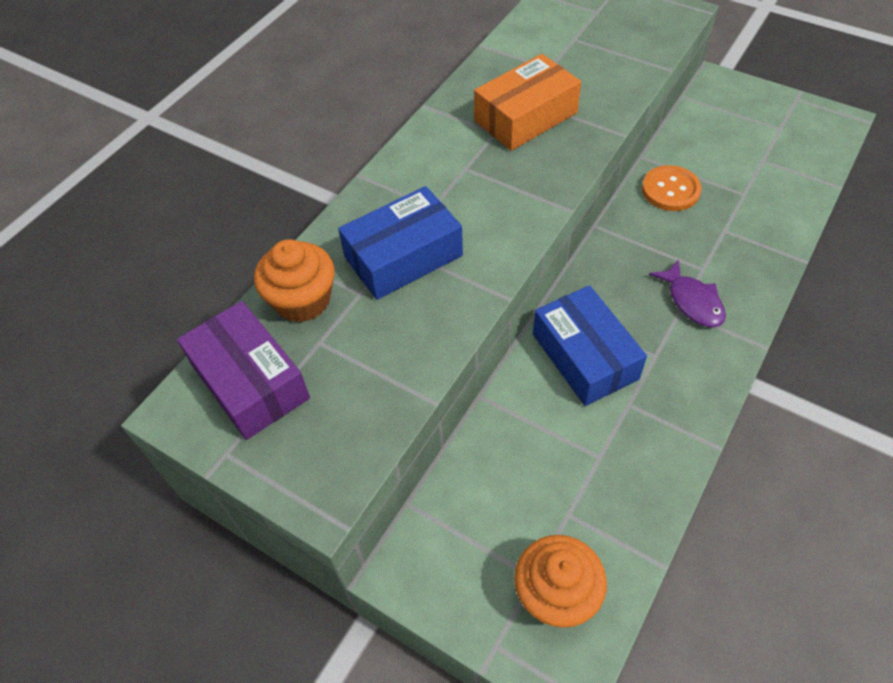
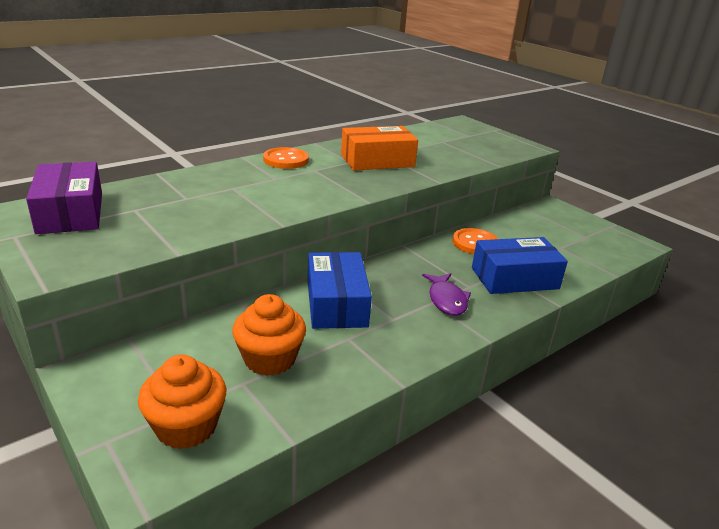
camera: 15 degrees right, 25 degrees down
(302, 300) = (146, 191): orange cupcake -> orange cupcake (270, 359)
(403, 256) = (232, 191): blue box -> blue box (514, 278)
(417, 160) = (286, 160): none -> orange button

